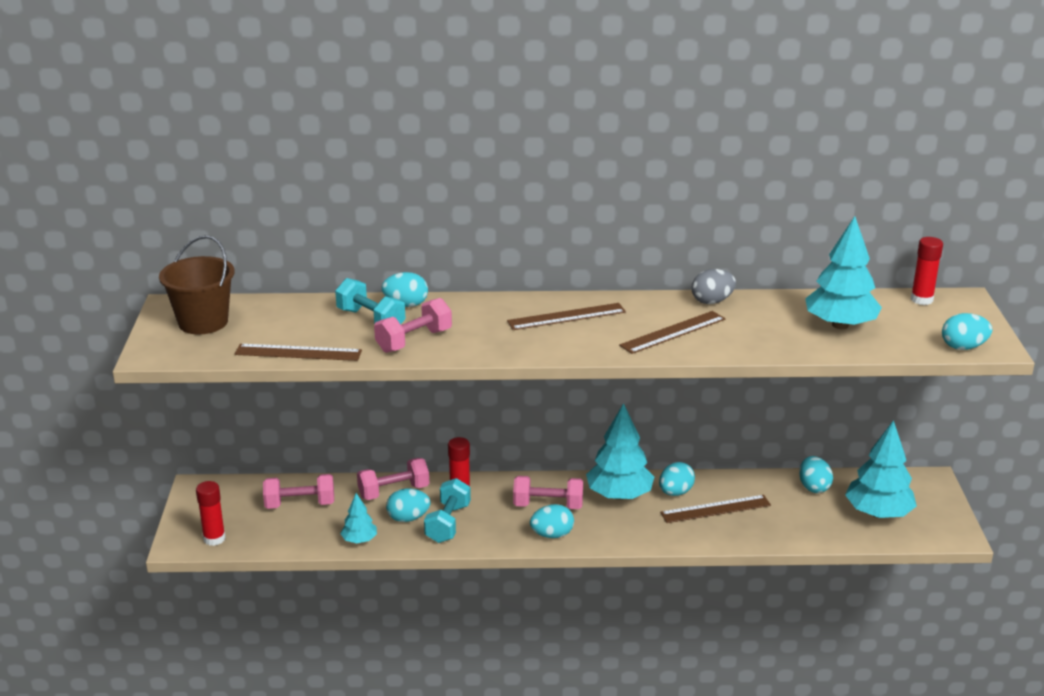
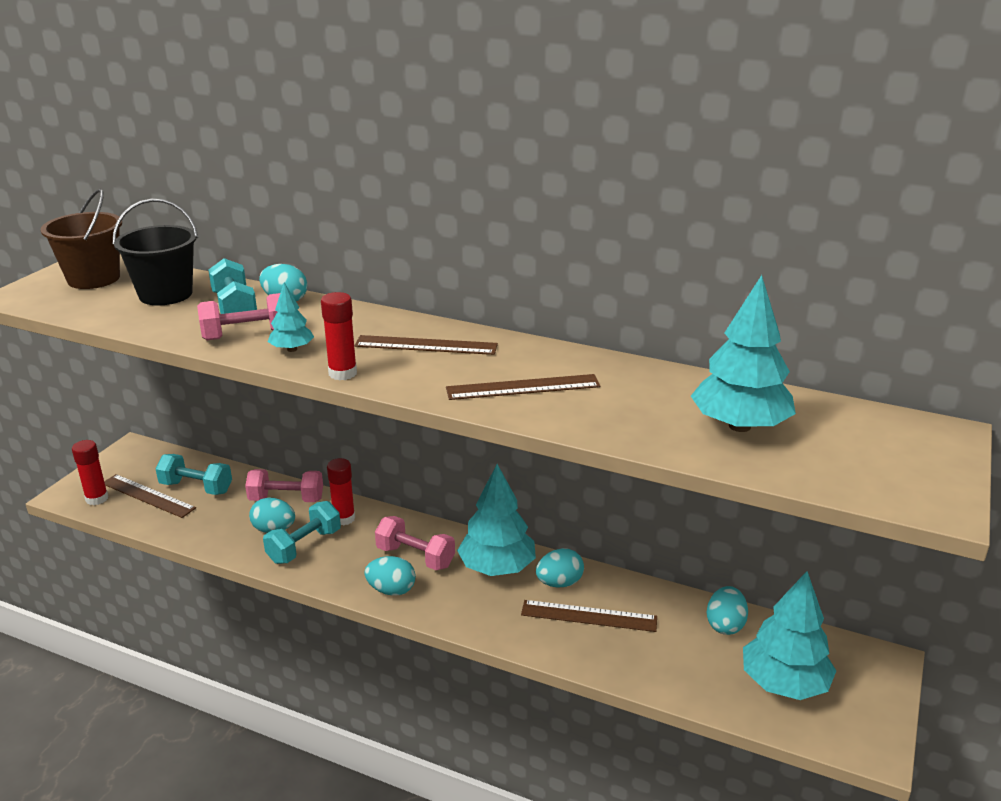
camera: 25 degrees right, 0 degrees up
(293, 322) = (165, 294): none -> black bucket
(298, 352) = (131, 322): brown ruler -> brown ruler (148, 495)
(300, 504) = (196, 487): pink dumbbell -> turquoise dumbbell
(359, 540) = (211, 538): turquoise tree -> turquoise tree (292, 349)
(712, 301) = (606, 364): grey egg -> none
(921, 299) = (883, 420): red glue stick -> red glue stick (342, 373)
(963, 347) = (891, 495): turquoise egg -> none

